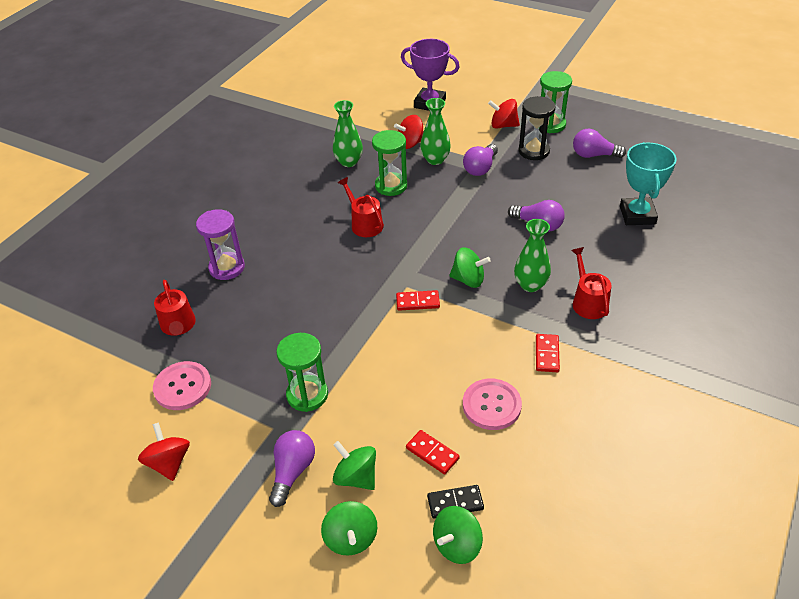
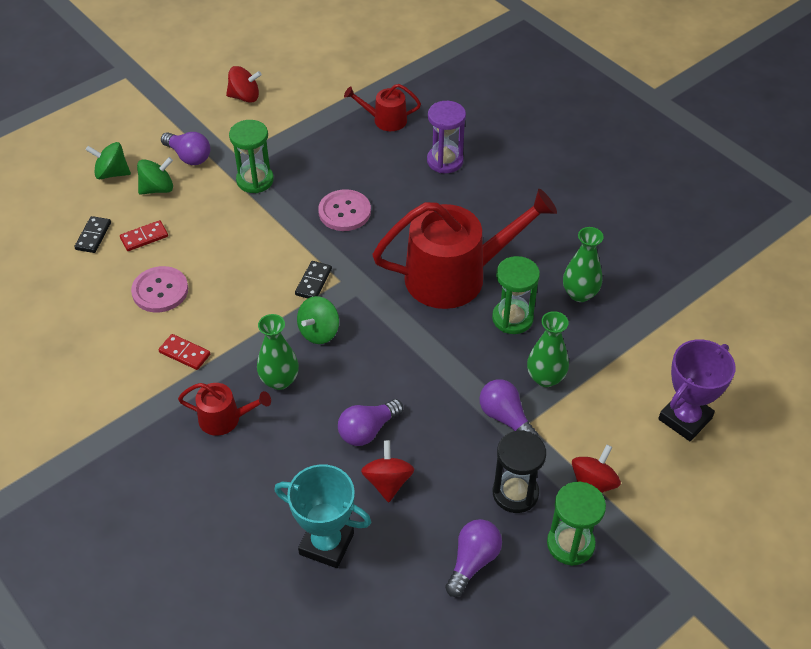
camera: 110 degrees right, 5 degrees up
(182, 387) = (313, 113): pink button -> pink button (344, 212)
(364, 224) = (455, 276): red watering can -> red watering can, size x2.13
(410, 143) = (593, 364): red spinning top -> red spinning top (388, 482)
(417, 302) = (313, 282): red domino -> black domino
(457, 545) = (62, 226): green spinning top -> none

